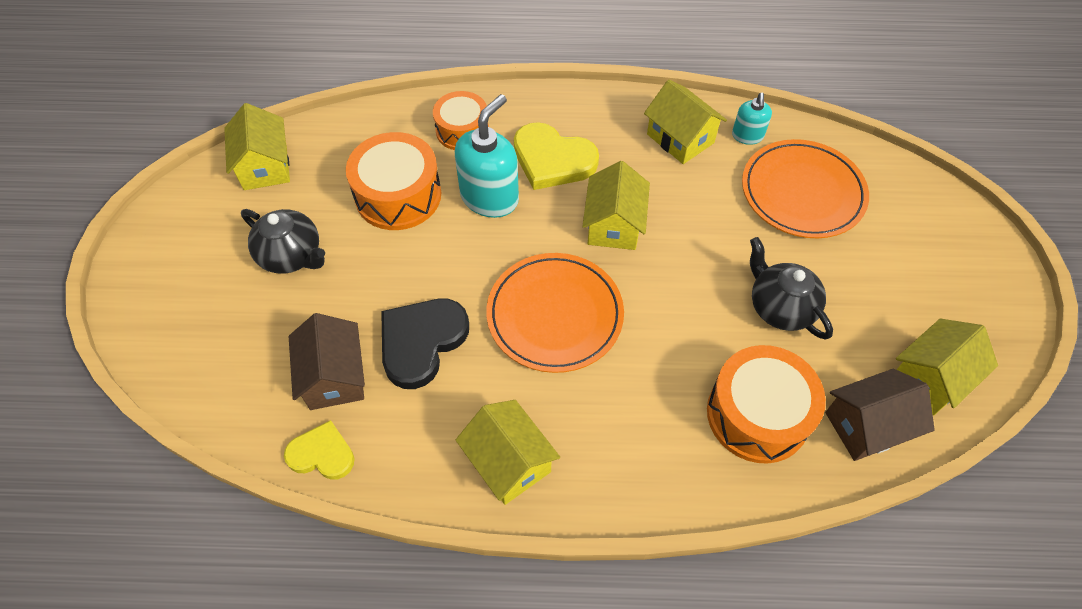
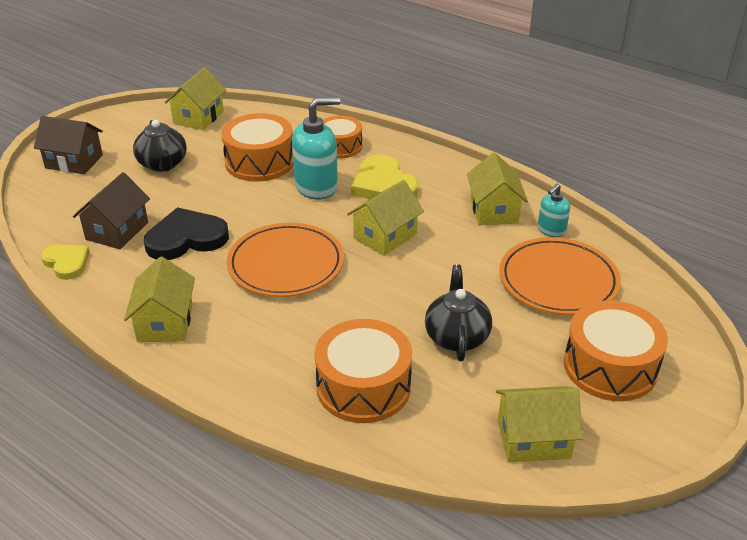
camera: 35 degrees right, 20 degrees down
(867, 426) = (442, 438): brown house -> brown house (74, 161)
(918, 264) = (610, 367): none -> orange drum

